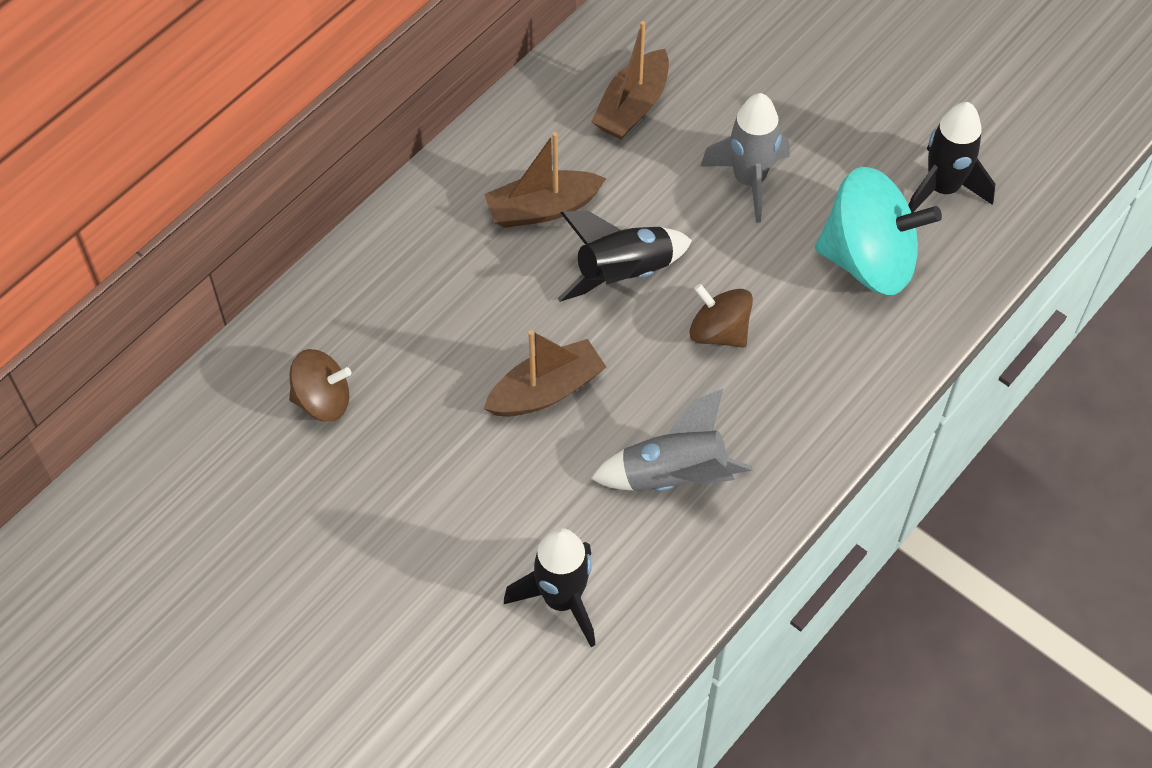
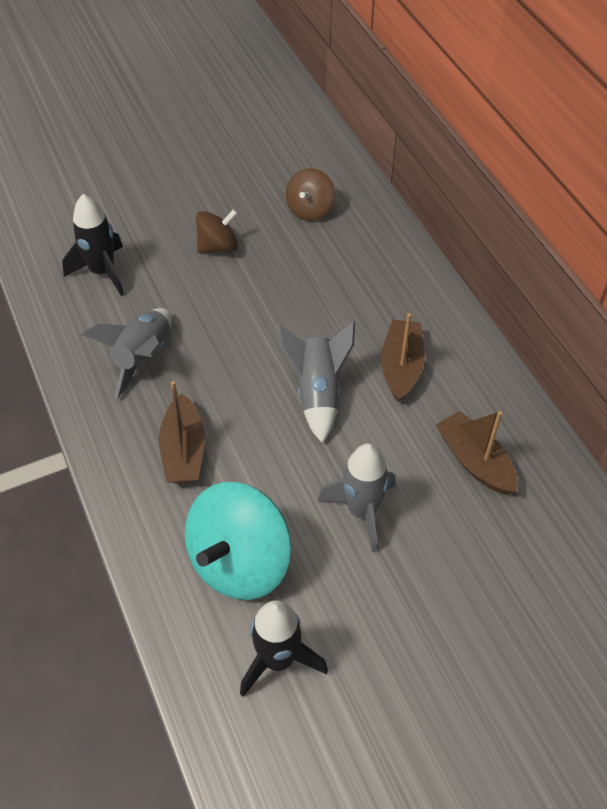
camera: 115 degrees right, 5 degrees down
(546, 390) = (249, 315): brown boat -> brown boat (184, 451)
(623, 274) = (318, 392): black rocket -> grey rocket
(719, 331) = (235, 430): brown spinning top -> brown spinning top (218, 246)

